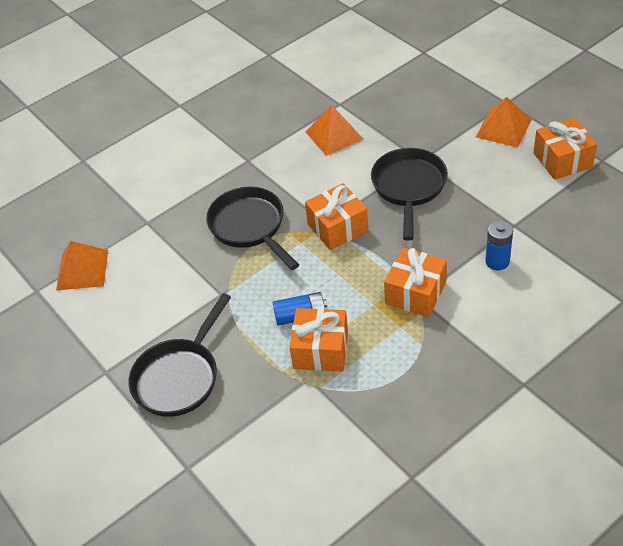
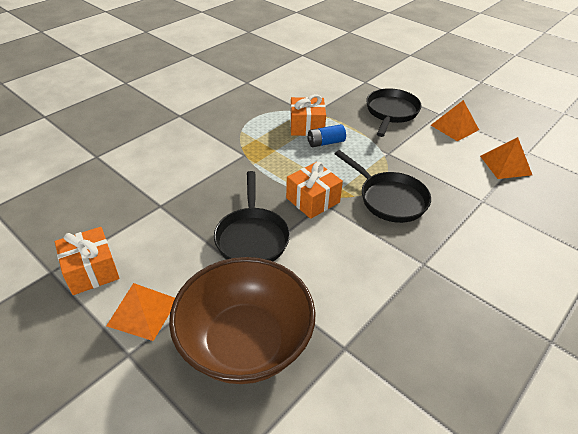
camera: 165 degrees right, 5 degrees down
(334, 135) = (339, 298): orange pyramid -> orange pyramid (454, 127)
(415, 293) = (245, 157): orange gift -> none
(416, 108) = (245, 342): none -> brown bowl
(497, 261) = (181, 178): blue battery -> none

